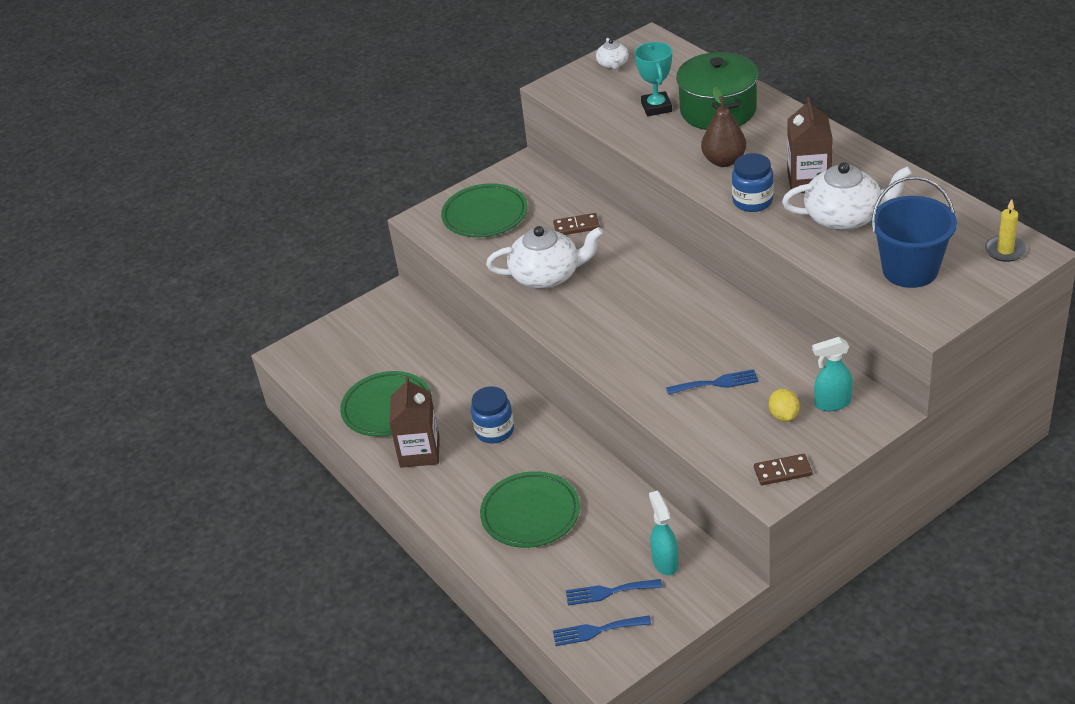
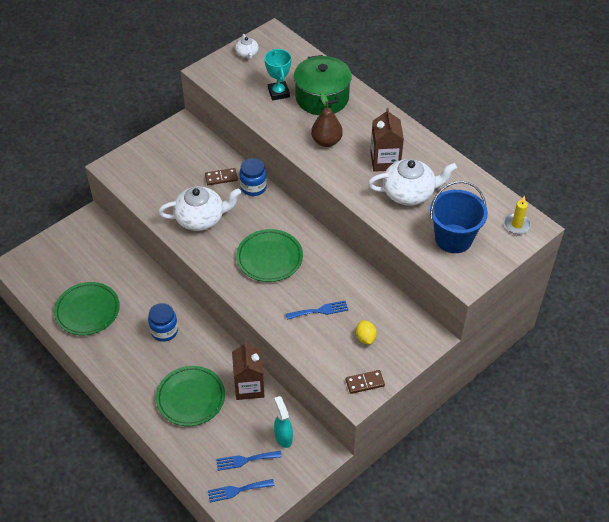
camera: 10 degrees left, 10 degrees up
(420, 452) = (112, 347): brown carton -> brown carton (249, 386)
(485, 215) = (155, 165): green plate -> green plate (269, 258)
(752, 201) = (346, 177): blue jar -> blue jar (253, 187)
(832, 403) = (398, 329): turquoise spray bottle -> none

